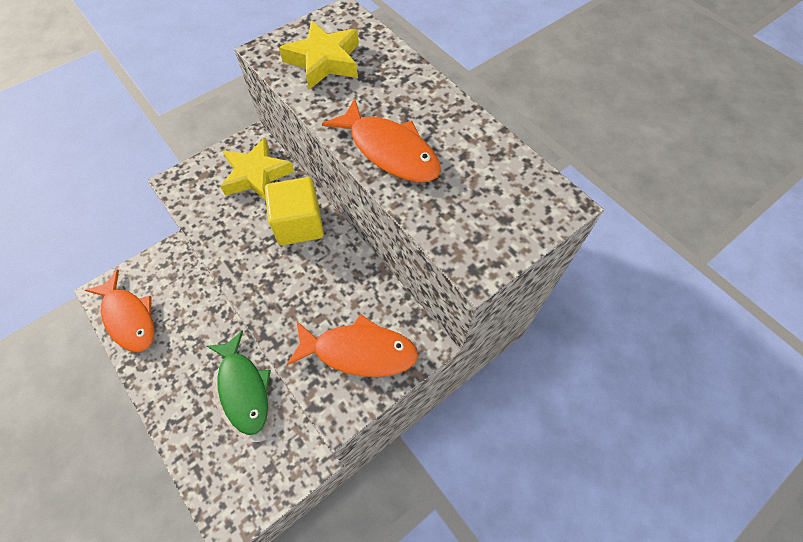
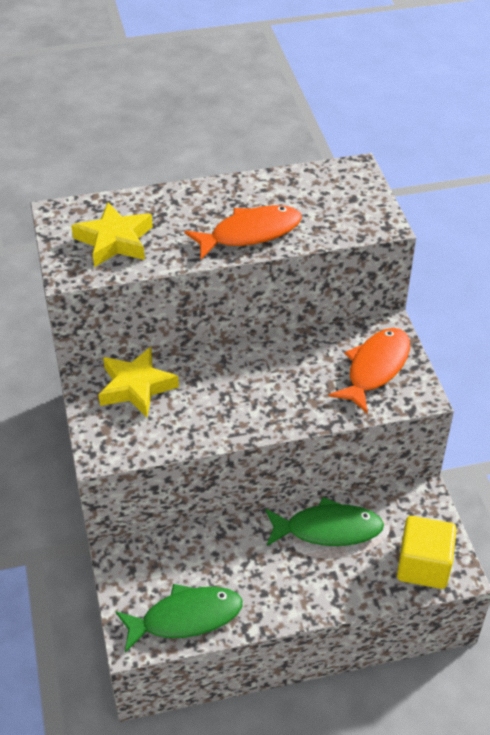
camera: 65 degrees left, 15 degrees down
(129, 317) = (185, 618): orange fish -> green fish
(299, 224) = (220, 371): yellow cube -> yellow cube (423, 565)

